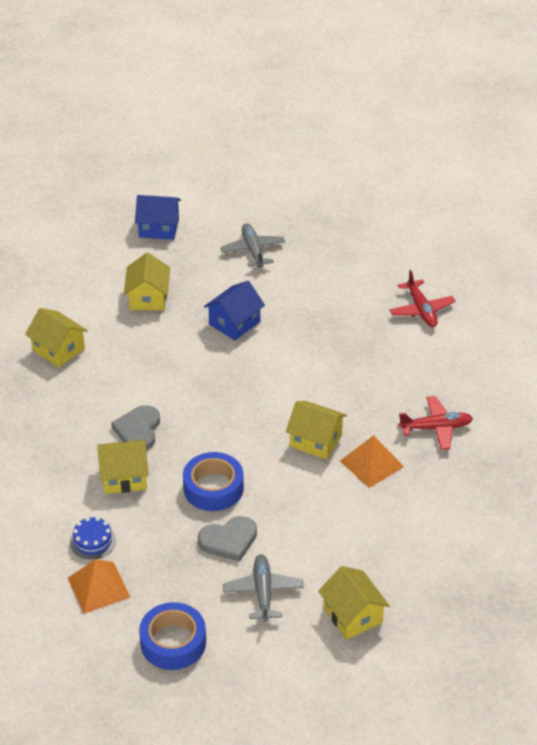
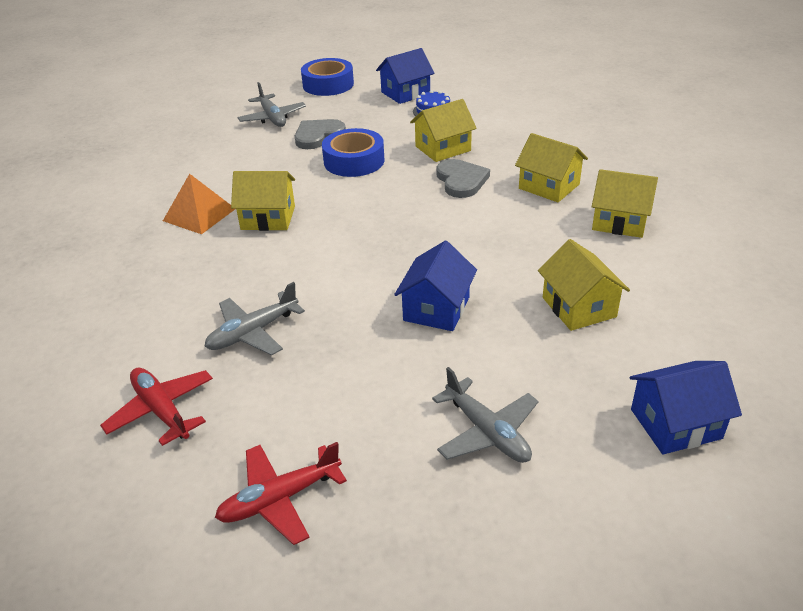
camera: 160 degrees right, 5 degrees down
(98, 587) = (405, 93): orange pyramid -> blue house
(352, 615) = (192, 123): yellow house -> yellow house (549, 186)
(357, 342) = (253, 332): none -> grey plane
(436, 428) = (127, 263): red plane -> red plane (280, 499)

